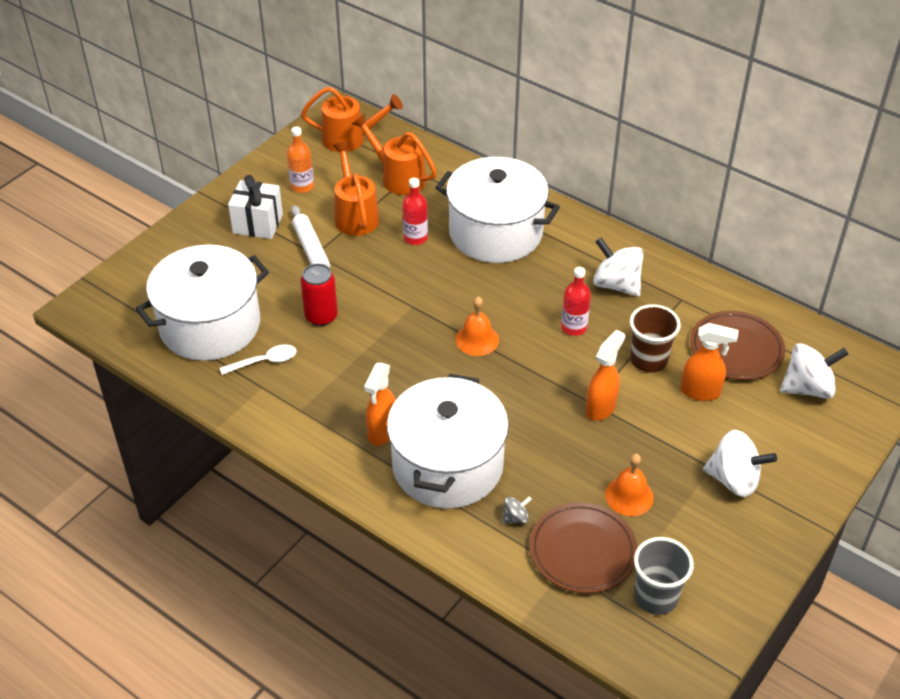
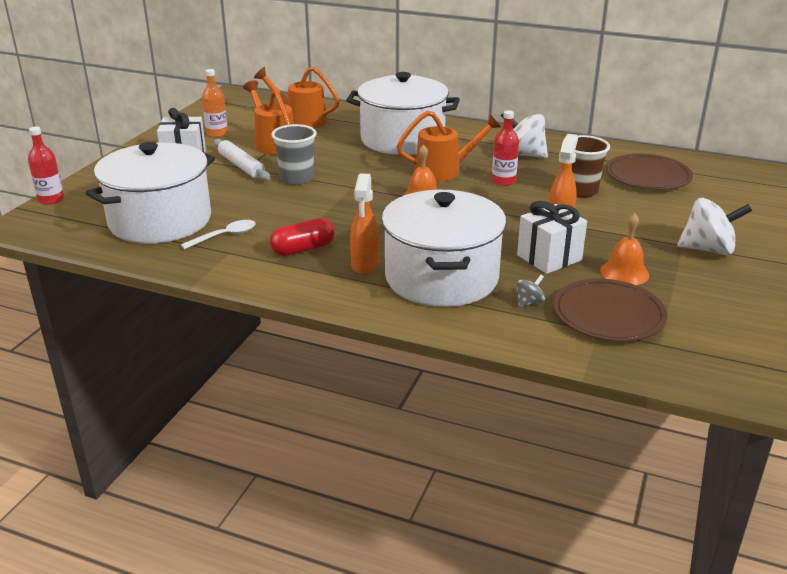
camera: 15 degrees left, 15 degrees down
(321, 316) = (269, 202): red can -> none
(332, 396) = (303, 249): none -> red capsule
(350, 139) = (249, 106): orange watering can -> orange watering can (444, 171)
(415, 238) = (334, 149): red bottle -> red bottle (51, 200)
(565, 458) = (549, 258): none -> white gift
(656, 597) = (700, 335): grey cup -> grey cup (296, 179)
(700, 392) = (638, 203): orange spray bottle -> none
(807, 388) = (723, 190): white spinning top -> none

